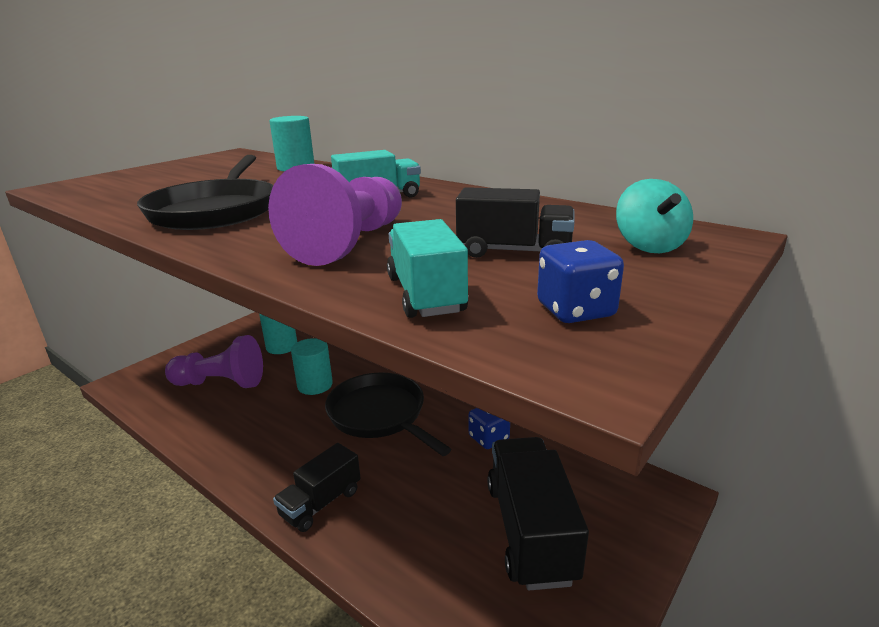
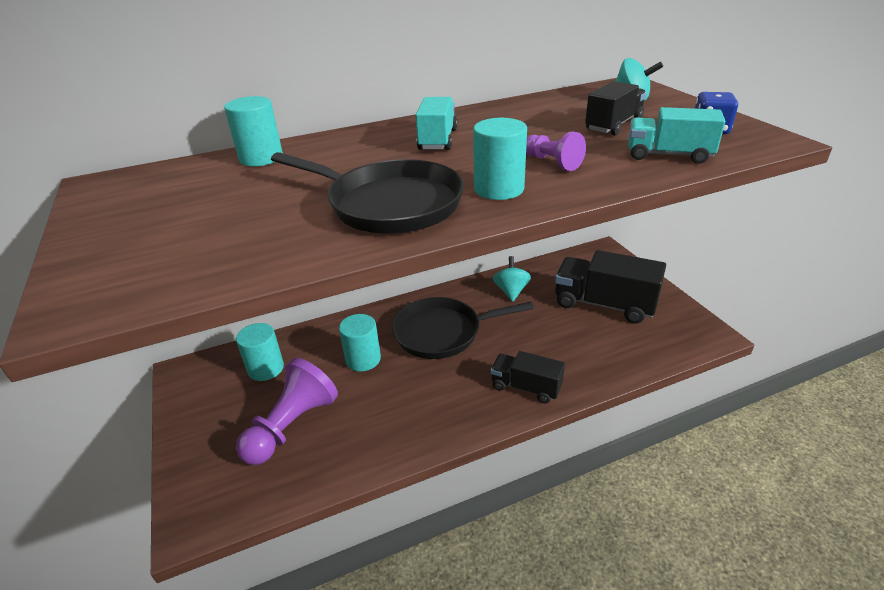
camera: 60 degrees left, 10 degrees up
(263, 235) = (499, 189): none -> turquoise cylinder
(321, 503) = (526, 387): black truck -> black truck turned 135 degrees clockwise
(350, 243) = (552, 162): purple pawn -> purple pawn, size x0.53
(489, 438) = (511, 291): blue dice -> turquoise spinning top

